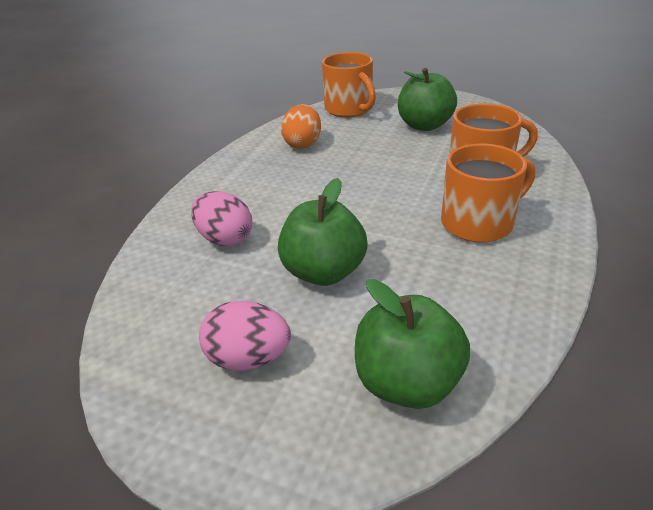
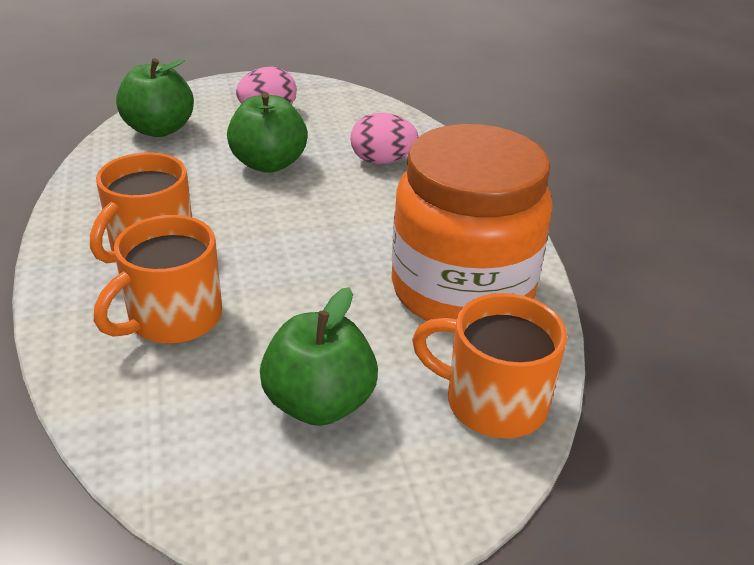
camera: 140 degrees right, 0 degrees up
(303, 144) = (462, 290): orange egg -> orange jar

